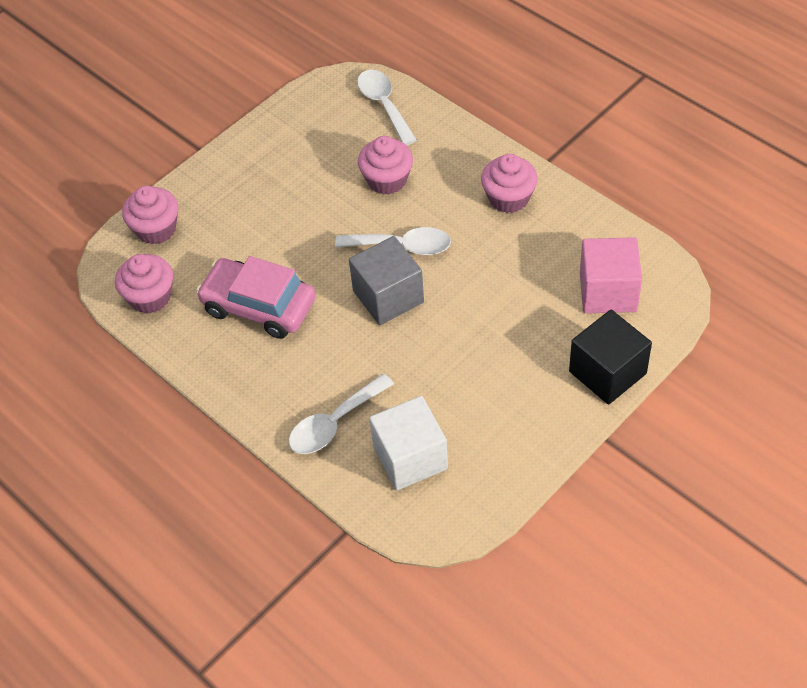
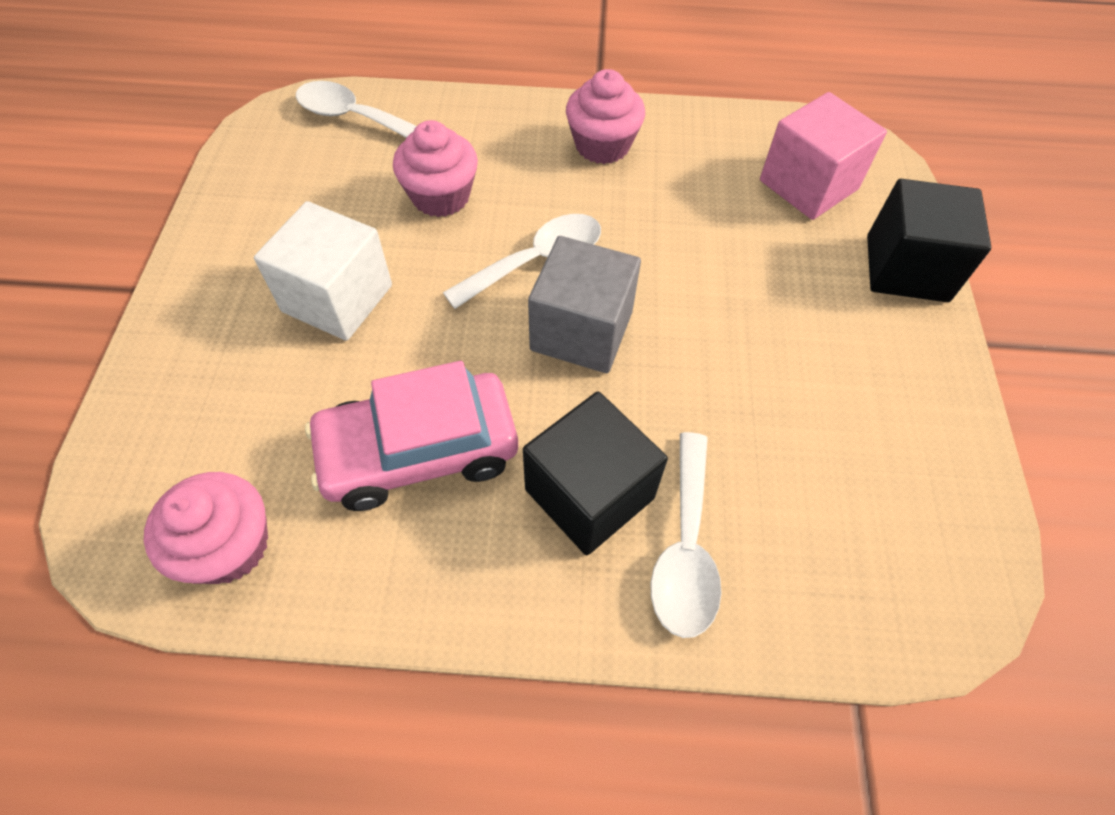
camera: 45 degrees left, 5 degrees up
(156, 229) = (153, 435): pink cupcake -> none
(315, 373) = (589, 494): none -> black cube
(410, 458) = (827, 524): white cube -> white cube (337, 298)

